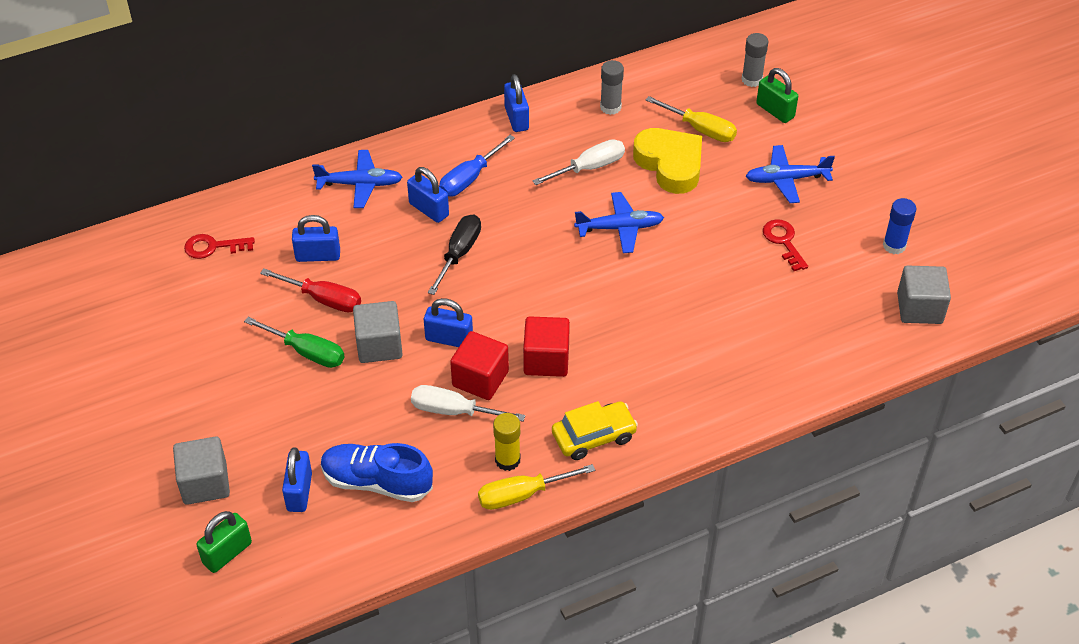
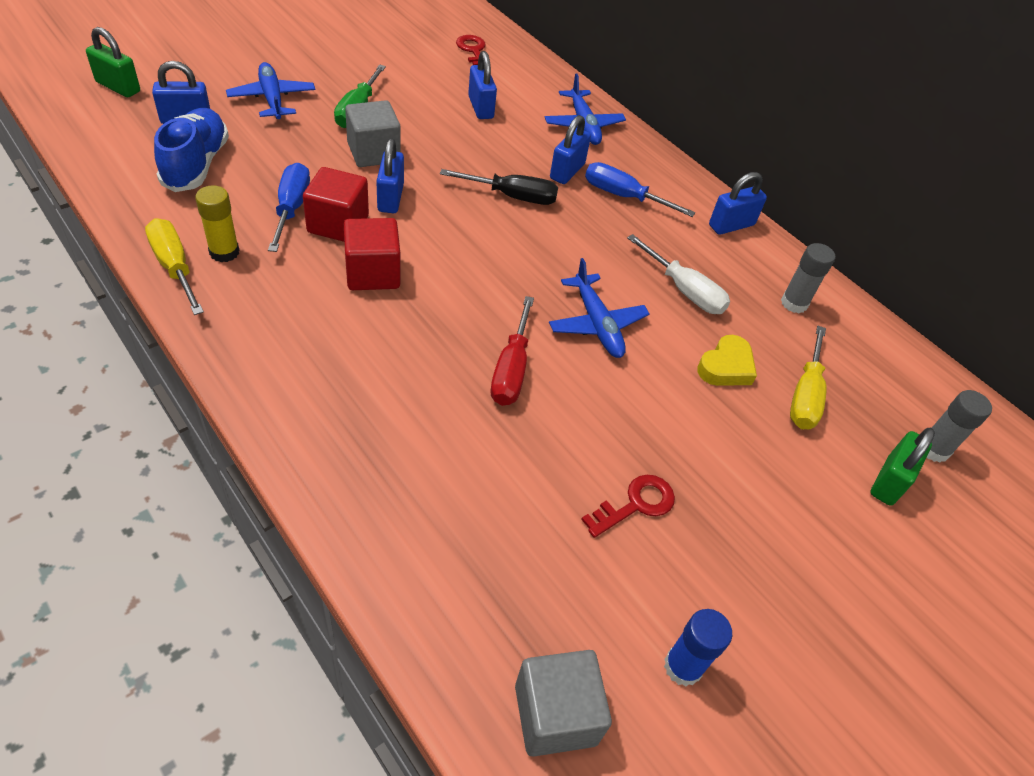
camera: 70 degrees right, 0 degrees up
(205, 483) = (198, 69): grey cube -> none
(323, 299) = (426, 115): red screwdriver -> red screwdriver (511, 369)
(454, 411) = (291, 208): white screwdriver -> blue screwdriver
(594, 436) = (260, 321): yellow car -> none
(670, 164) = (726, 367): yellow heart -> yellow heart, size x0.59
(786, 179) = (760, 503): blue plane -> blue plane (272, 99)

